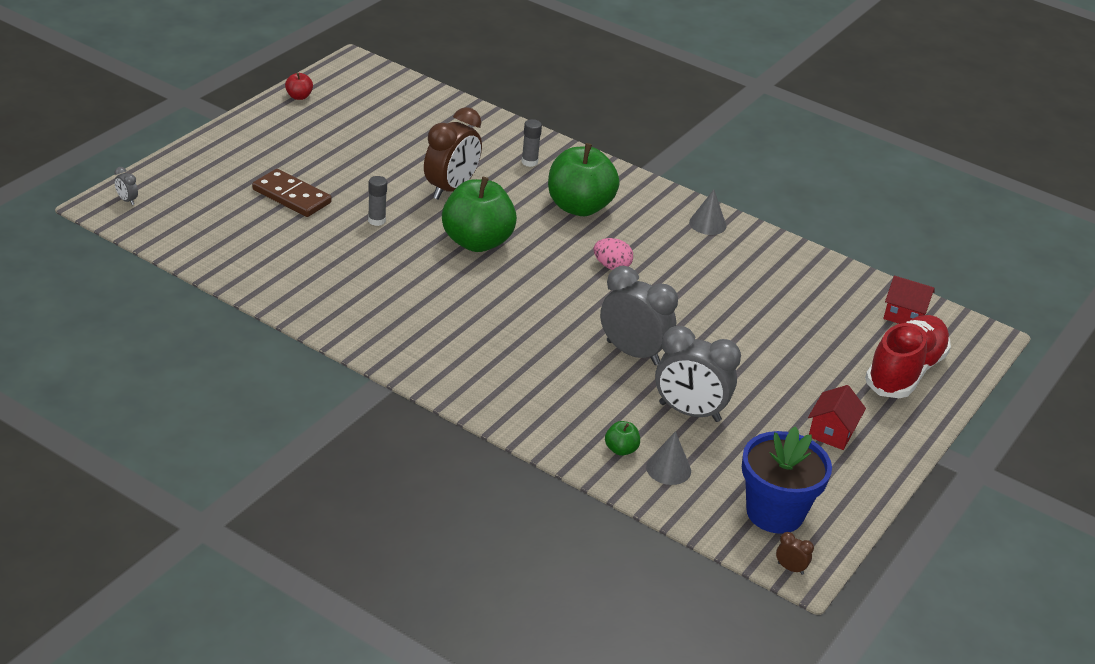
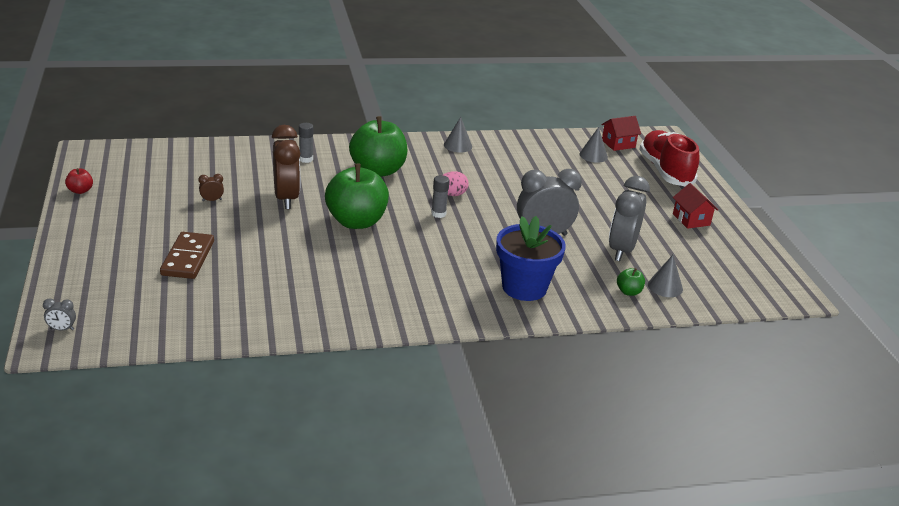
camera: 45 degrees left, 5 degrees down
(291, 196) = (188, 258): brown domino -> brown domino turned 75 degrees counterclockwise
(376, 220) = (273, 242): grey glue stick -> grey glue stick (438, 214)
(689, 412) = (621, 250): grey clock -> grey clock turned 135 degrees clockwise
(775, 512) = (741, 276): blue flower pot -> blue flower pot (524, 287)
(790, 568) = (794, 299): brown clock -> brown clock (212, 200)
(847, 311) = (593, 155): none -> grey cone

